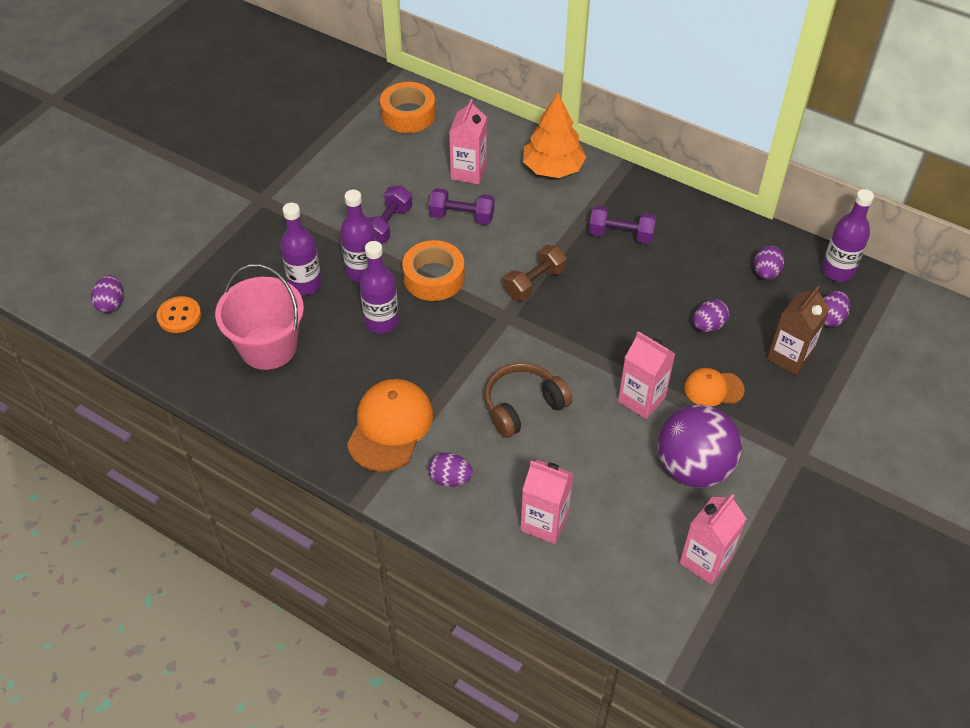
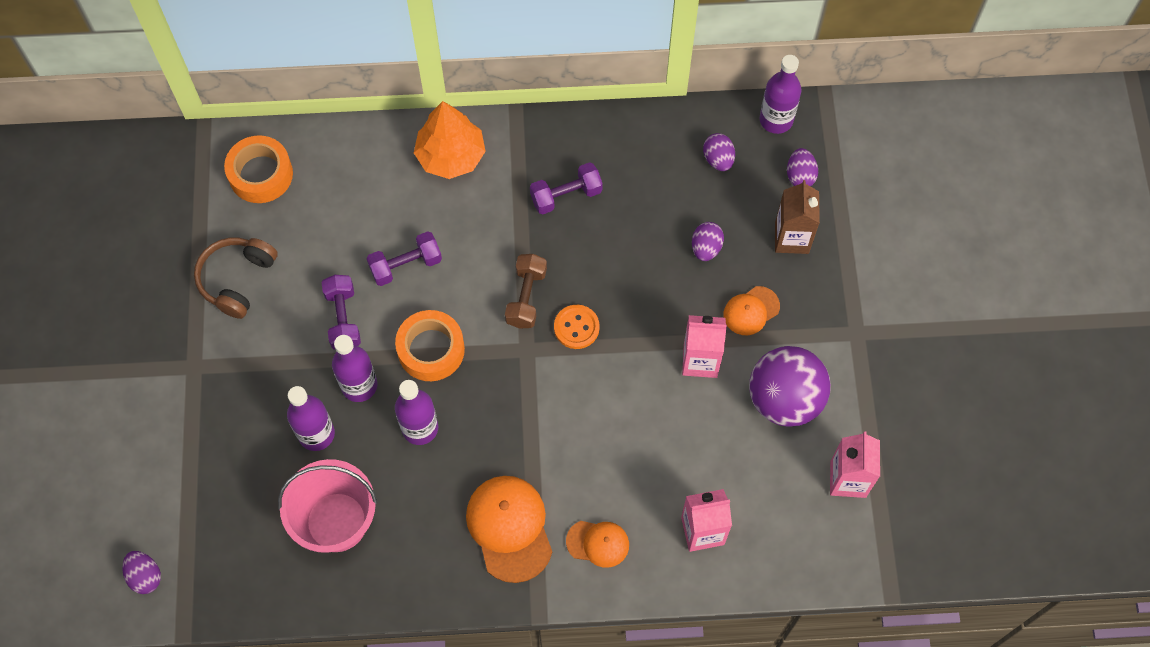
camera: 35 degrees left, 15 degrees up
(179, 316) = (224, 545): orange button -> orange button (576, 327)
(450, 479) = (598, 543): purple egg -> orange cap
(468, 172) = (373, 209): pink carton -> none
(523, 406) = (607, 432): brown headphones -> brown headphones (237, 279)

